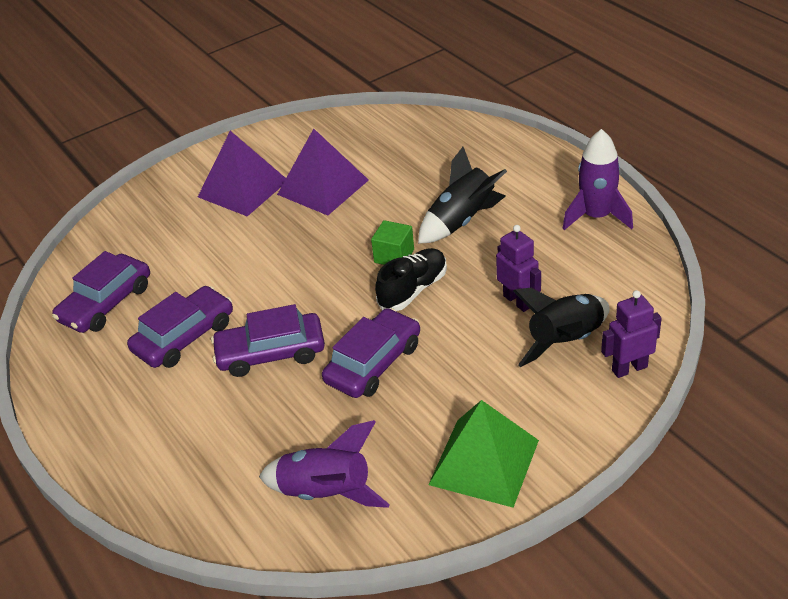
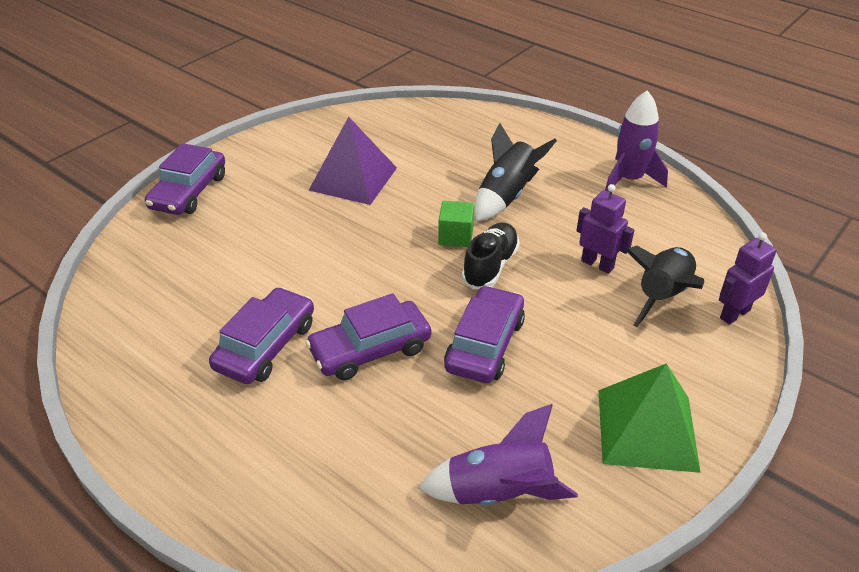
camera: 20 degrees left, 0 degrees up
(106, 303) = (160, 322): purple car -> purple car (189, 192)
(243, 188) = (270, 188): purple pyramid -> none

